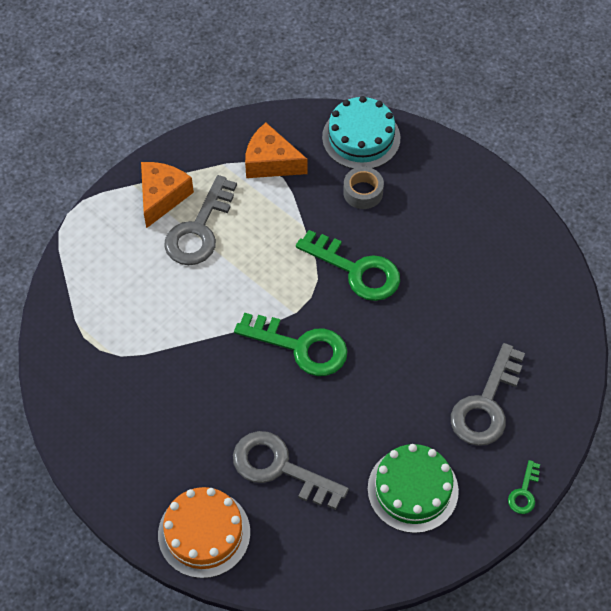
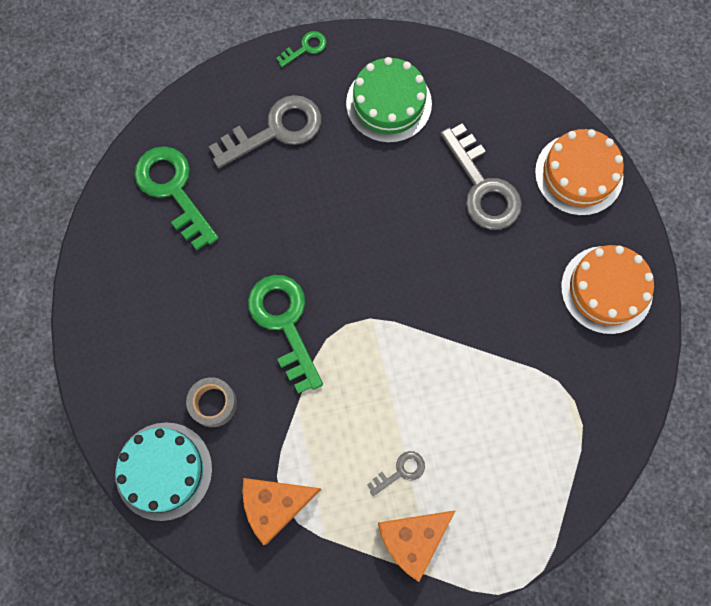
camera: 145 degrees left, 15 degrees up
(122, 448) = (606, 289): none -> orange cake
(199, 230) = (400, 471): grey key -> grey key, size x0.48
(270, 162) = (275, 505): orange cheese -> orange cheese turned 105 degrees clockwise
(301, 347) = (390, 281): green key -> green key (173, 190)

